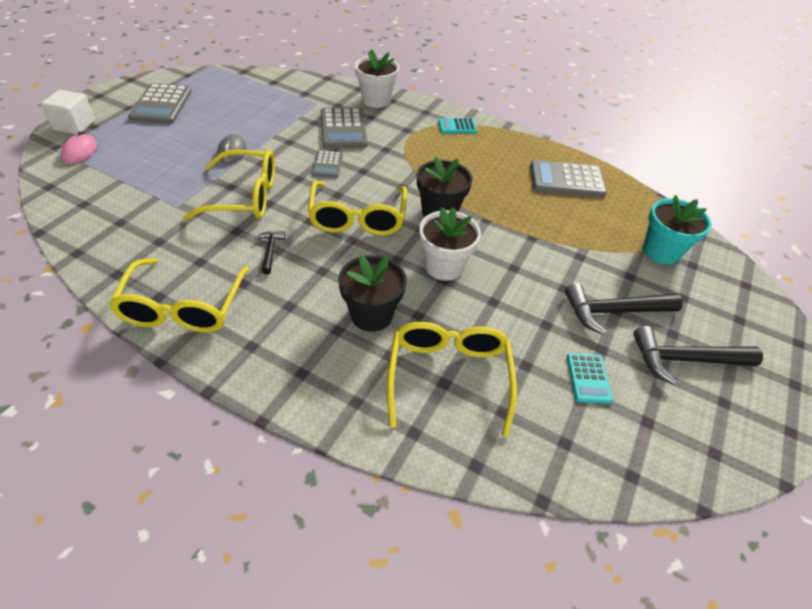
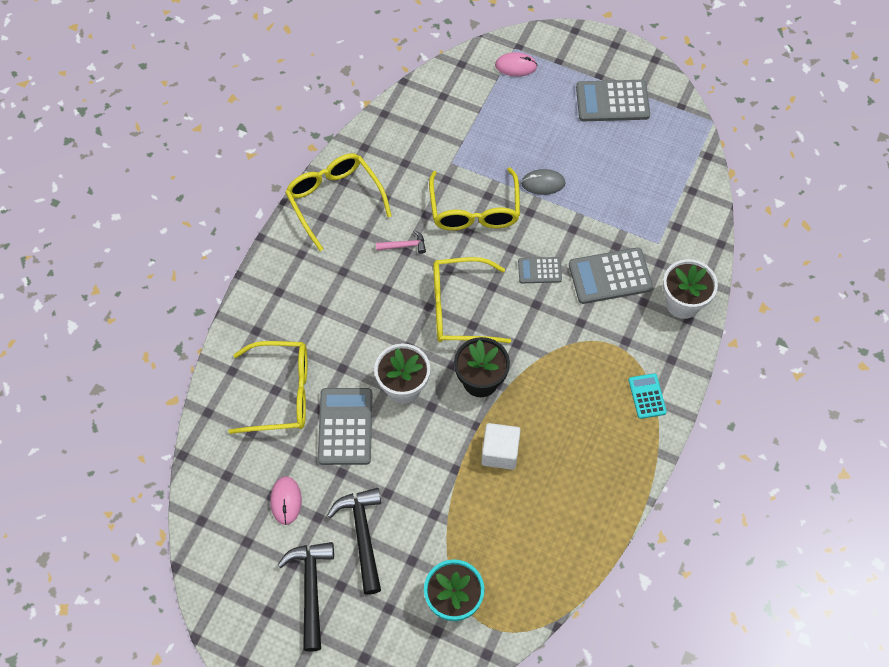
camera: 90 degrees right, 15 degrees up
(74, 125) = (556, 46): white cube -> white cube (500, 452)
(183, 307) = (334, 200): yellow glasses -> yellow glasses turned 60 degrees clockwise
(270, 251) = (404, 245): black hammer -> pink hammer
(371, 315) = (339, 332): black flower pot -> none
(566, 180) = (563, 516): grey calculator -> grey calculator (345, 426)
(588, 378) = (286, 501): turquoise calculator -> pink mouse

